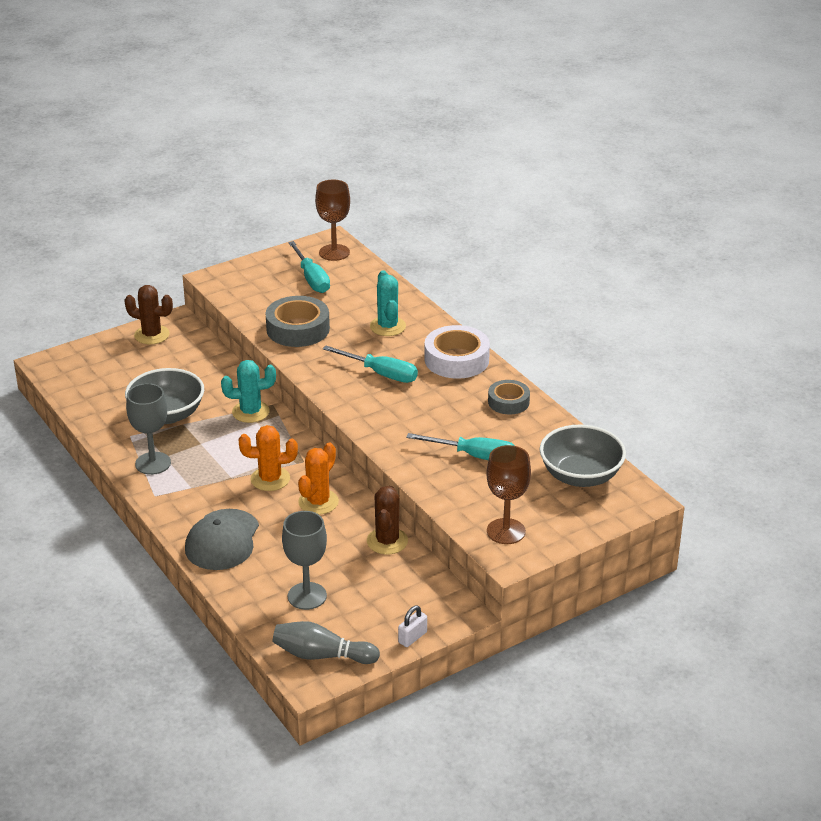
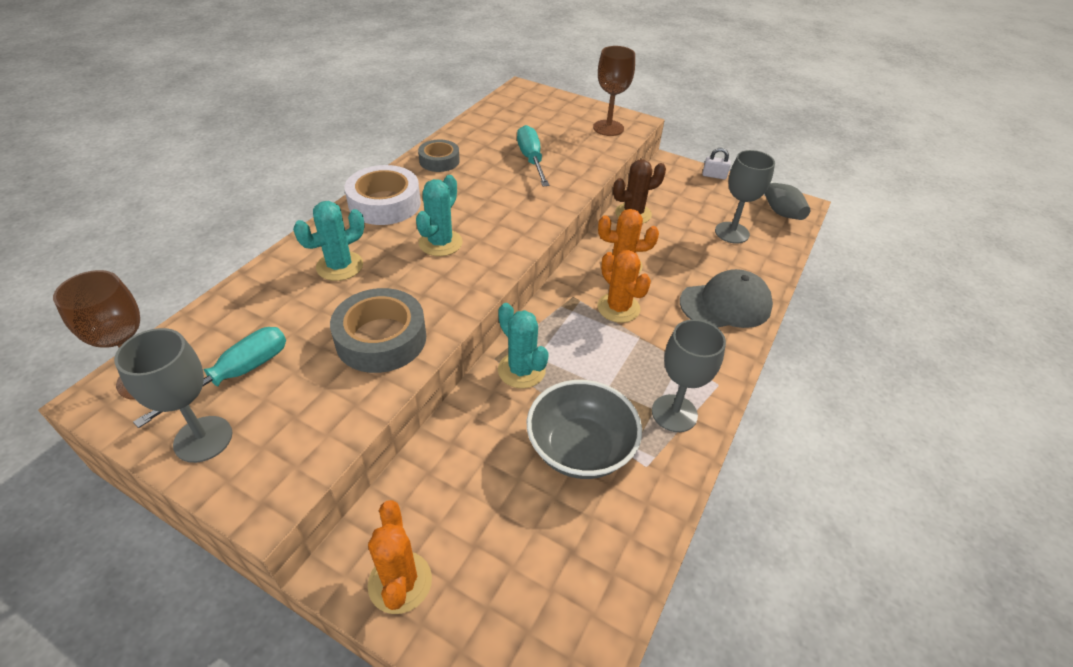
camera: 120 degrees left, 10 degrees up
(152, 335) = (400, 582): brown cactus -> orange cactus
(271, 265) = (203, 439): none -> grey goblet
(381, 373) = (440, 243): turquoise screwdriver -> turquoise cactus
(580, 476) = (515, 113): grey bowl -> none

